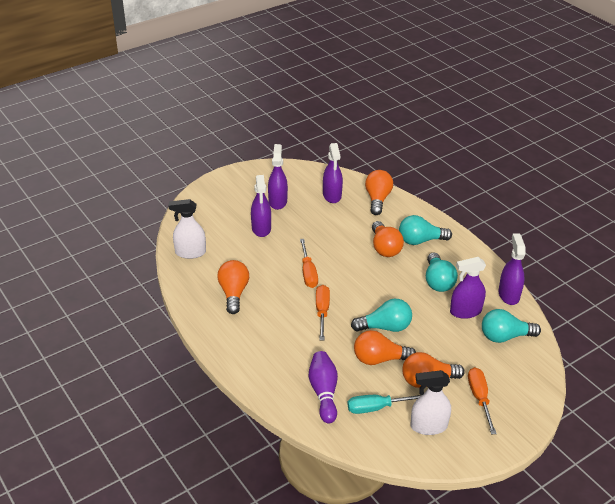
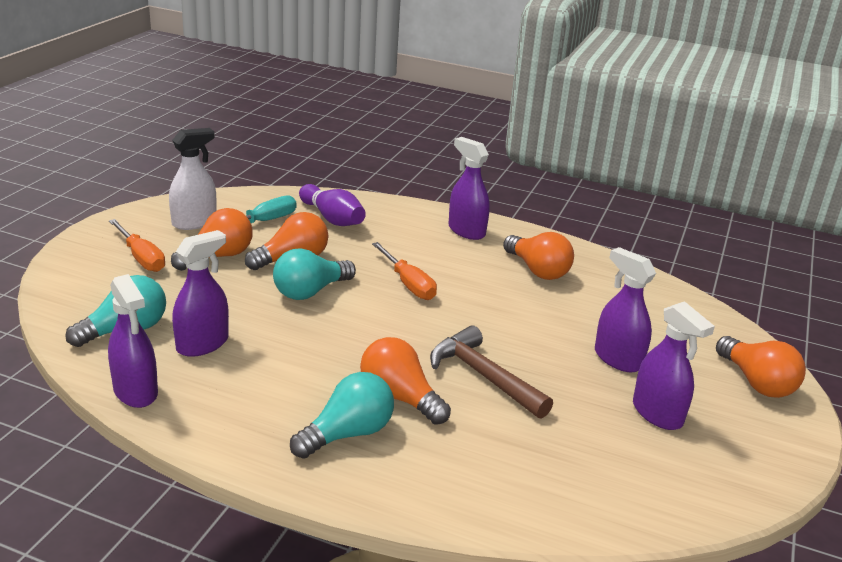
camera: 145 degrees right, 10 degrees down
(190, 252) = (654, 295): white spray bottle -> none
(308, 272) = (477, 322): orange screwdriver -> none
(332, 195) = (588, 465): purple spray bottle -> purple spray bottle (466, 231)
(335, 243) = (484, 376): none -> brown hammer
(377, 199) = (498, 493): orange light bulb -> orange light bulb (756, 382)
(438, 281) = (271, 373): turquoise light bulb -> none

